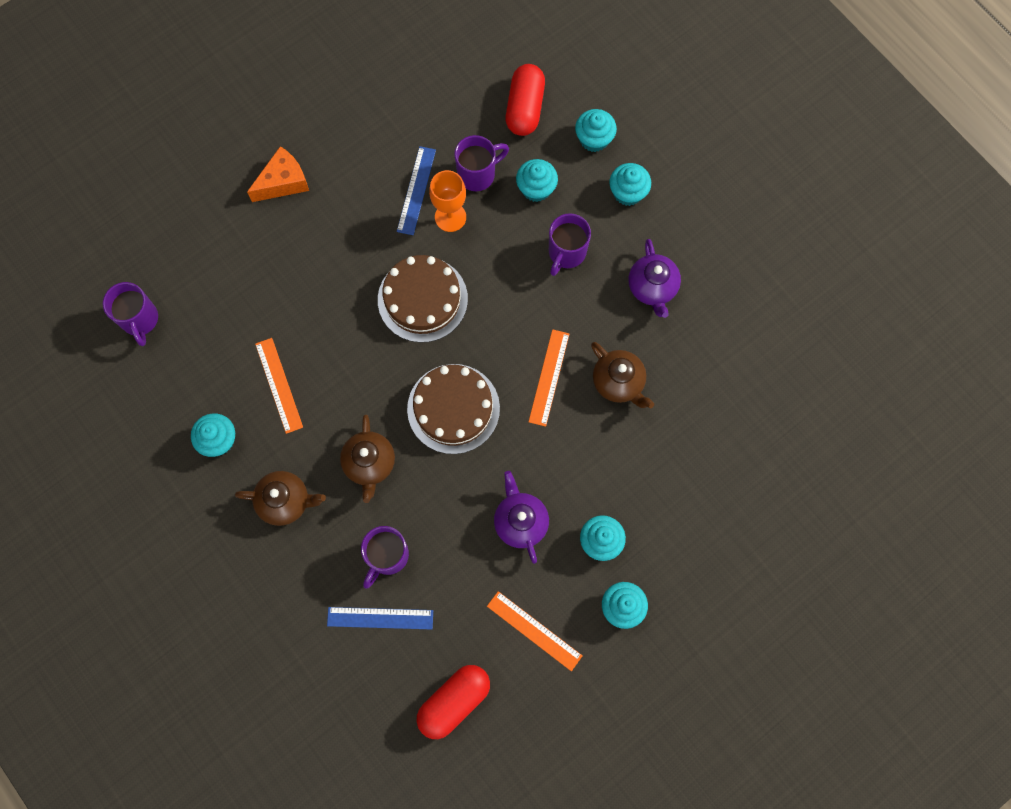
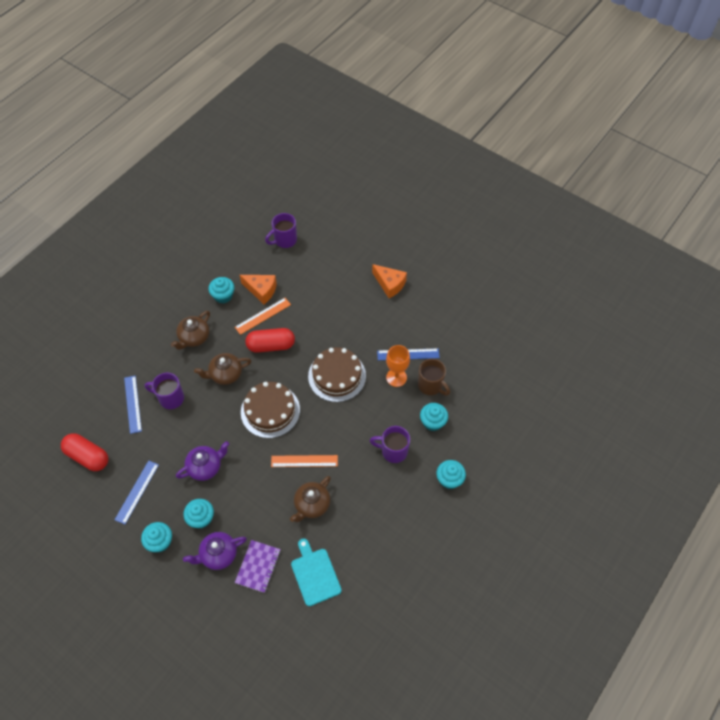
camera: 75 degrees right, 15 degrees down
(229, 377) = (261, 290): none -> orange cheese
(285, 501) = (194, 337): brown teapot -> brown teapot turned 45 degrees clockwise
(478, 174) = (431, 386): purple mug -> brown mug
(524, 108) = (487, 401): red capsule -> red capsule (271, 345)
(534, 631) = (137, 492): orange ruler -> blue ruler
(594, 139) = (481, 449): turquoise cupcake -> none
(652, 287) = (385, 511): purple teapot -> purple teapot (218, 554)
(691, 474) = (258, 566): none -> purple notebook
(719, 400) = (315, 574): none -> turquoise cutting board

